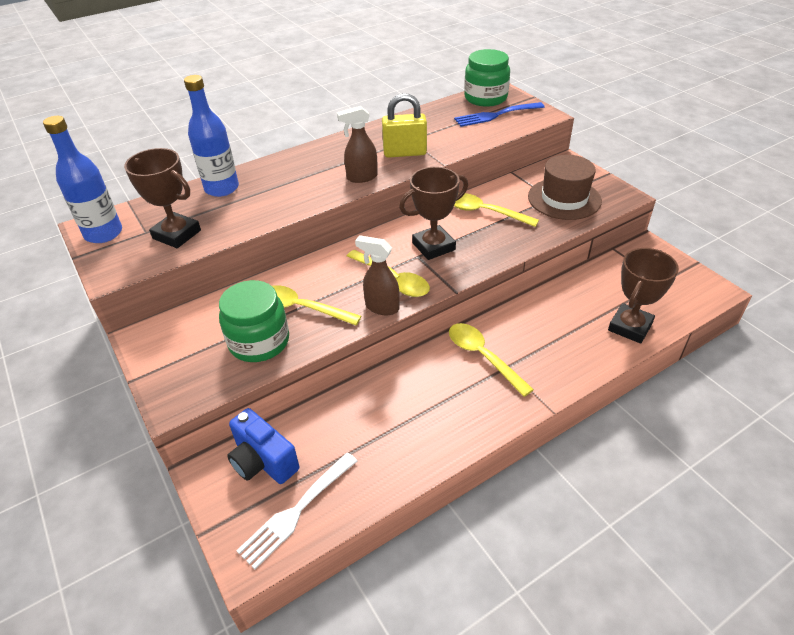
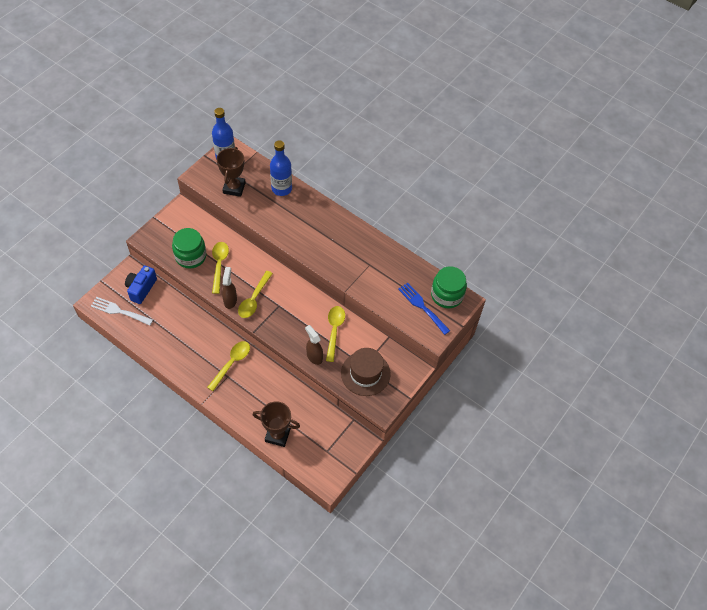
camera: 65 degrees right, 15 degrees up
(361, 177) = (315, 252): brown spray bottle -> brown spray bottle (314, 356)
(405, 153) = (352, 266): yellow padlock -> none
(433, 246) = (290, 311): brown trophy -> none

